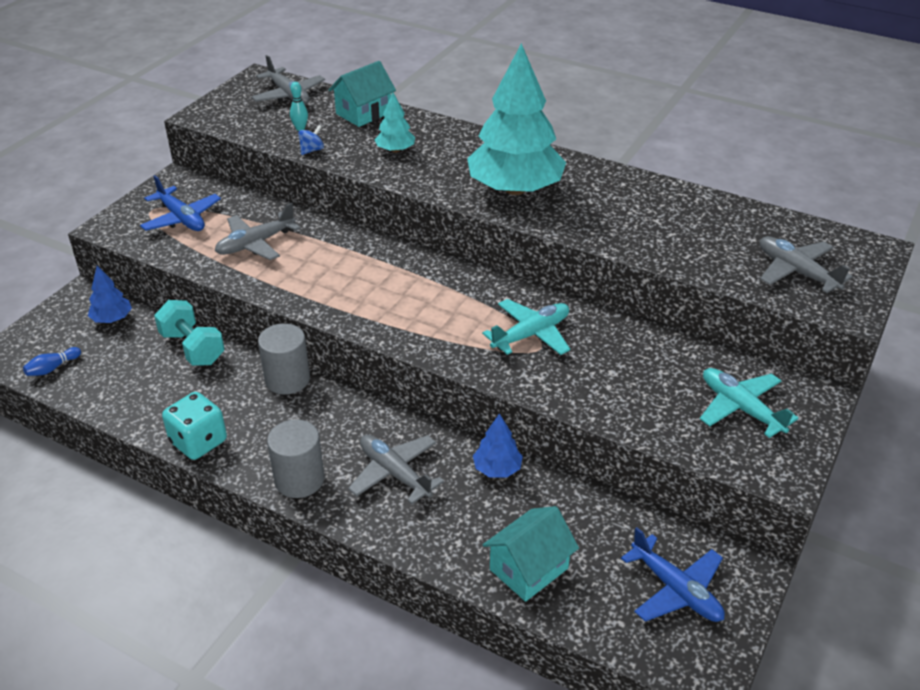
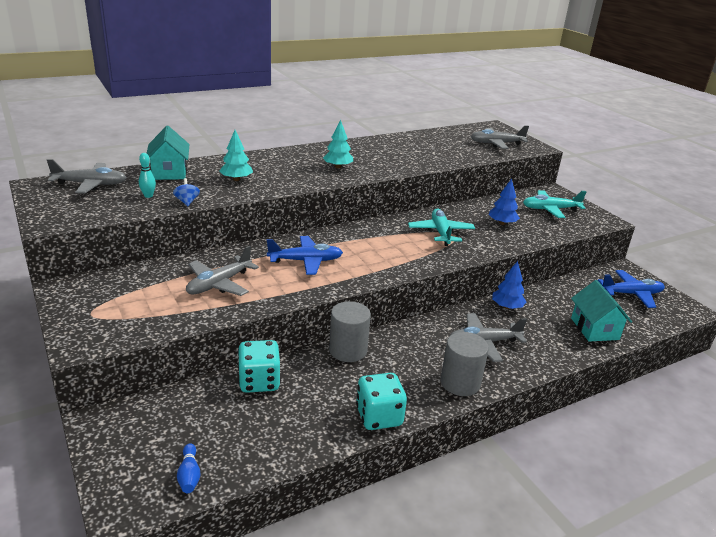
camera: 60 degrees left, 10 degrees down
(112, 319) = (162, 413): blue tree -> blue tree (502, 223)
(182, 218) = (130, 303): blue plane -> blue plane (306, 261)
(193, 348) = (259, 381): turquoise dumbbell -> turquoise dice
(255, 244) = (219, 284): grey plane -> grey plane turned 45 degrees clockwise
(515, 189) = (337, 167): turquoise tree -> turquoise tree, size x0.44

